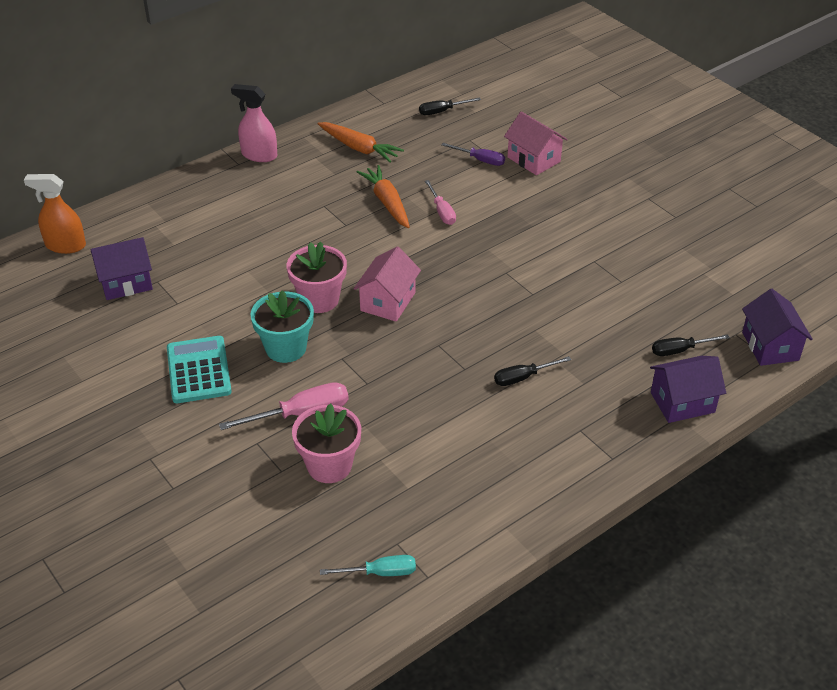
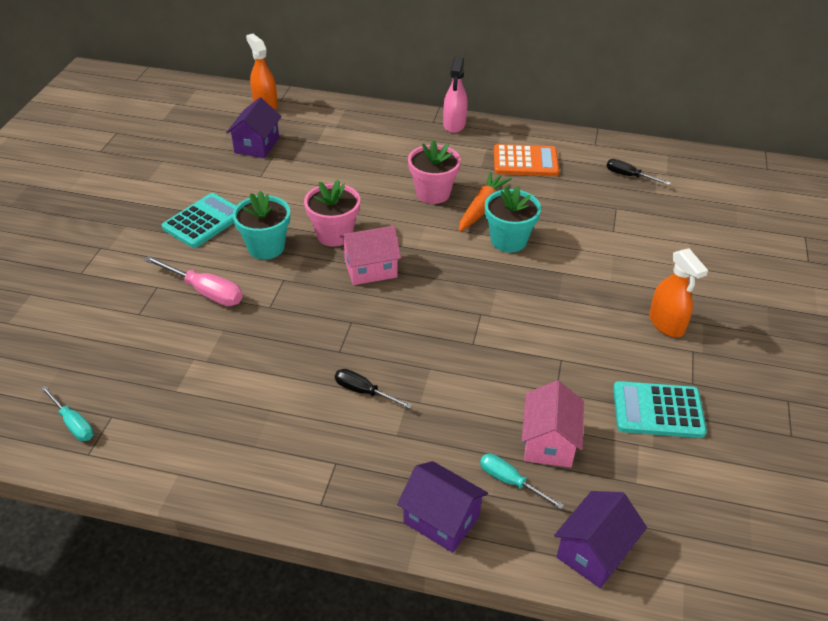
camera: 50 degrees right, 0 degrees up
(126, 283) = (257, 145): purple house -> purple house turned 75 degrees clockwise
(259, 155) = (454, 124): pink spray bottle -> pink spray bottle turned 150 degrees counterclockwise
(329, 465) = (164, 335): pink flower pot -> pink flower pot (433, 193)
(359, 148) = (525, 161): orange carrot -> orange calculator
(442, 212) = (508, 240): pink screwdriver -> turquoise flower pot
(480, 160) = (599, 226): purple screwdriver -> none
(533, 159) = (643, 255): pink house -> pink house (548, 442)
(612, 193) = (666, 324): none -> orange spray bottle
(680, 350) = (510, 481): black screwdriver -> turquoise screwdriver
(684, 246) = (658, 410): none -> turquoise calculator

